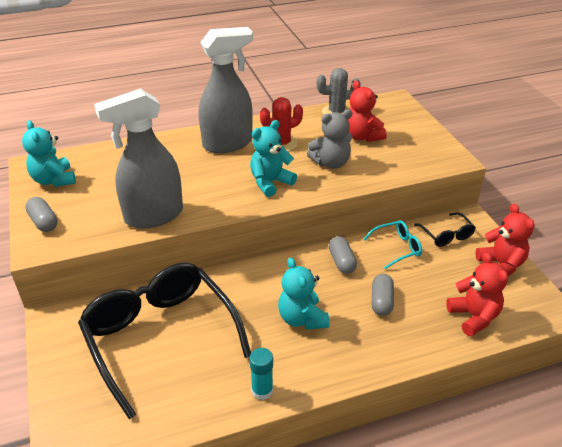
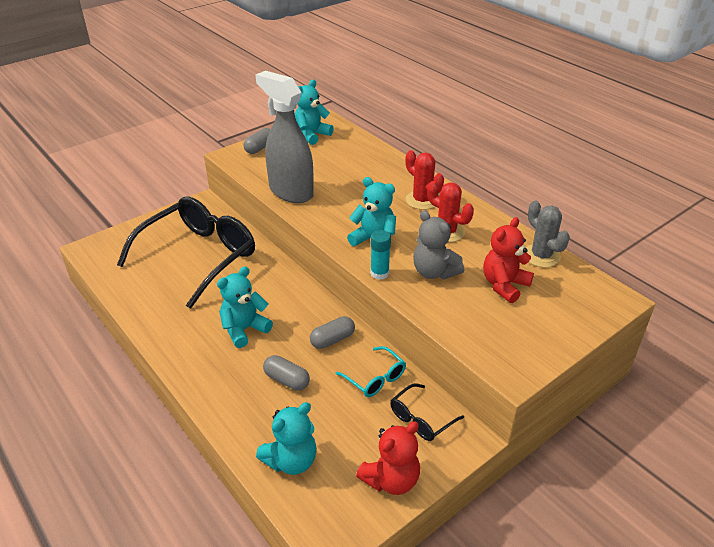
camera: 70 degrees right, 0 degrees up
(228, 143) = (422, 200): grey spray bottle -> red cactus
(262, 390) = (158, 325): turquoise glue stick -> turquoise glue stick (379, 273)
(381, 301) = (287, 380): grey capsule -> grey capsule turned 45 degrees clockwise
(473, 317) = (291, 460): red teddy bear -> turquoise teddy bear

